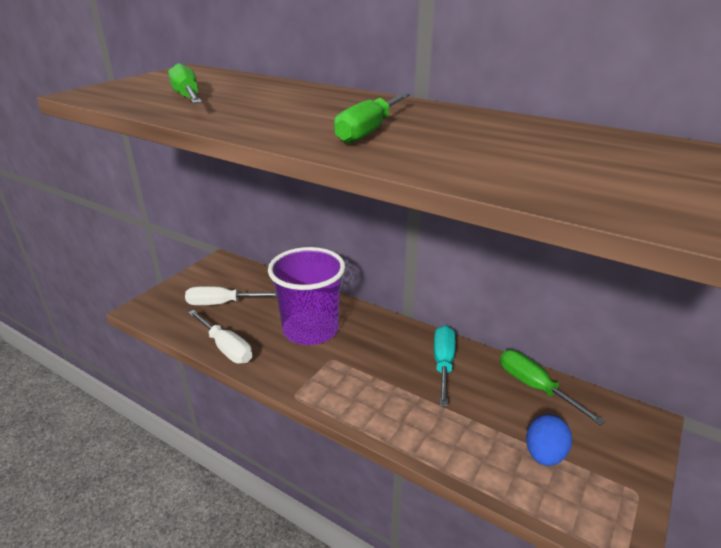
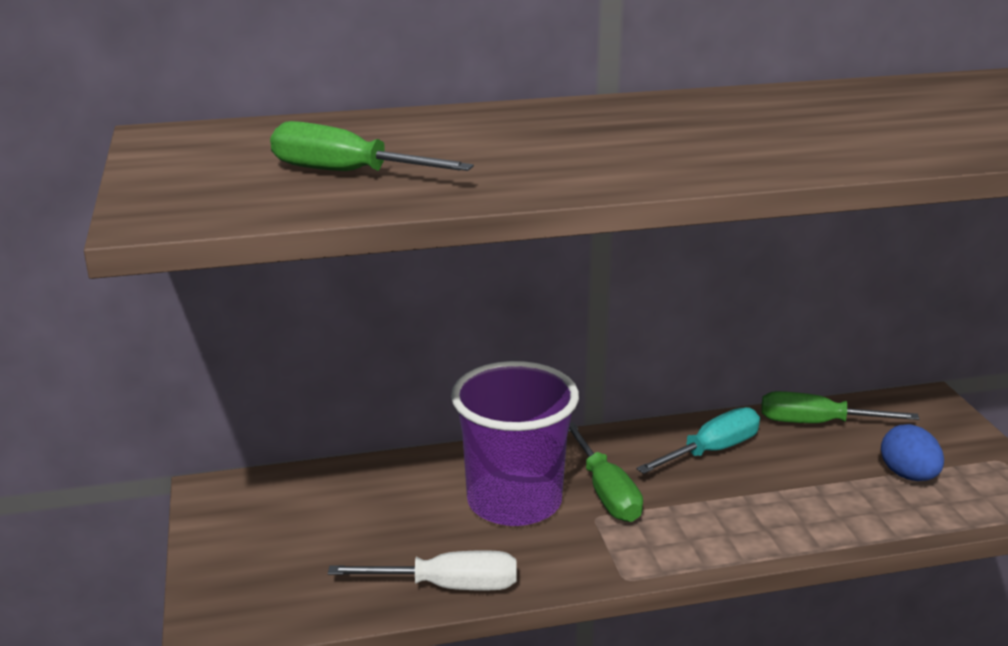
camera: 45 degrees left, 5 degrees down
(223, 303) = (334, 541): white screwdriver -> none
(369, 131) = (693, 145): green screwdriver -> green screwdriver (606, 492)
(443, 364) = (711, 451): turquoise screwdriver -> turquoise screwdriver turned 90 degrees clockwise

